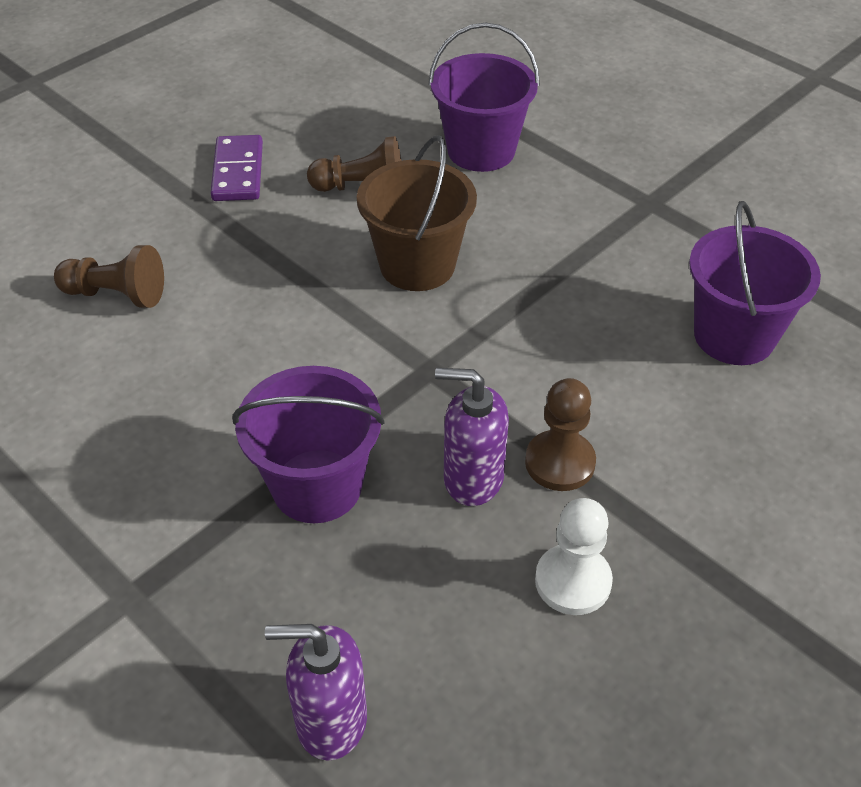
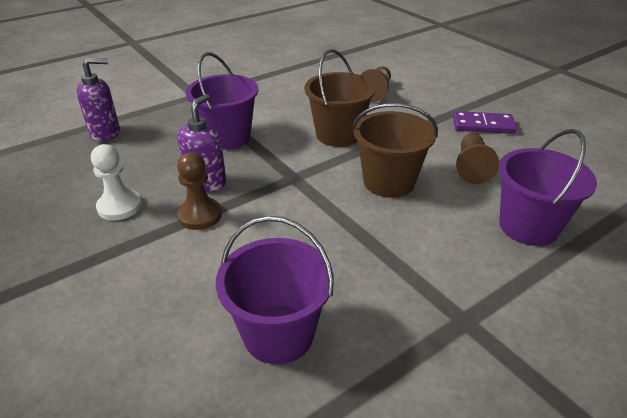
camera: 100 degrees right, 10 degrees down
(287, 331) = (338, 135): none -> brown bucket
(330, 721) = (106, 133): purple soap dispenser -> purple soap dispenser turned 60 degrees clockwise

